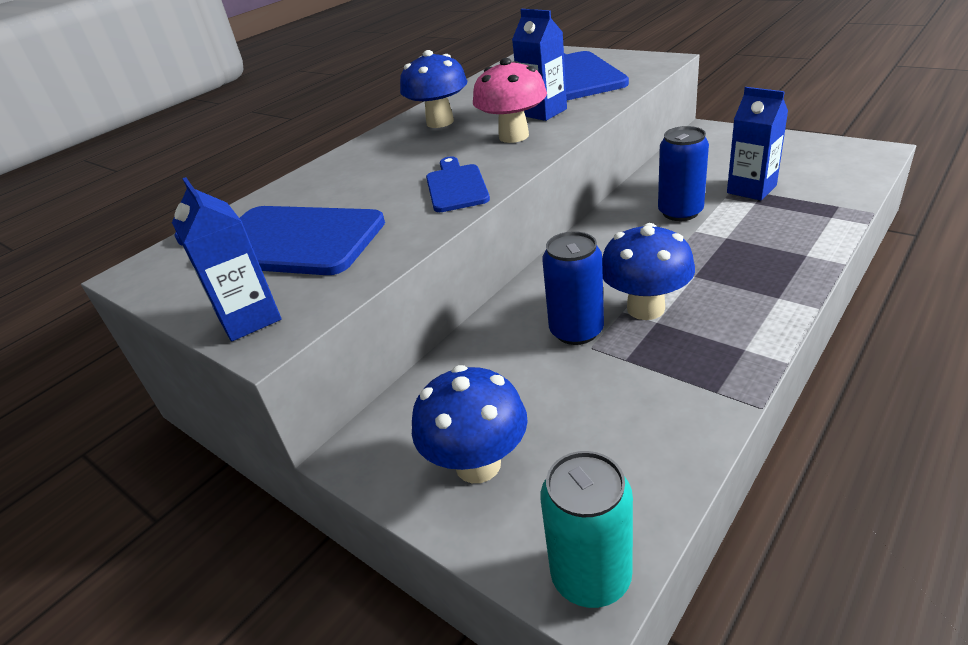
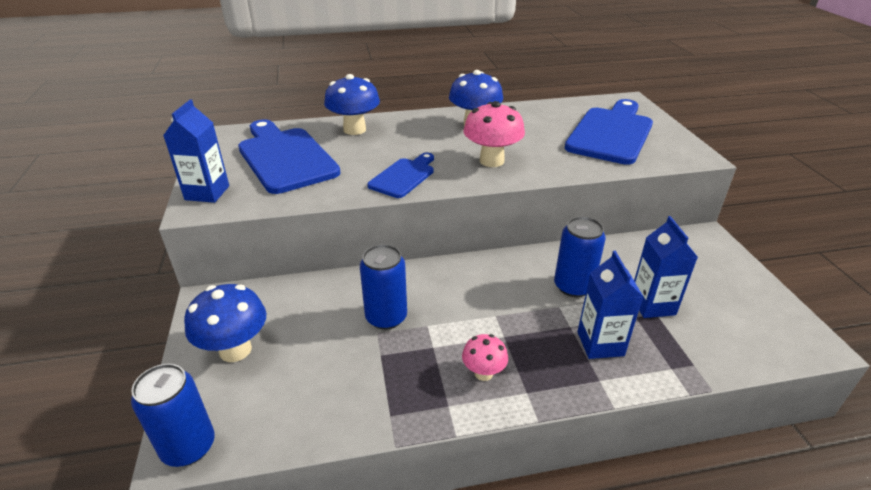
camera: 35 degrees right, 0 degrees up
(543, 112) = (540, 153): blue carton -> blue carton (600, 344)
(591, 576) = (188, 447): turquoise can -> blue can
(645, 308) = (442, 334): blue mushroom -> blue mushroom (354, 130)
(727, 309) = (483, 373): none -> pink mushroom

